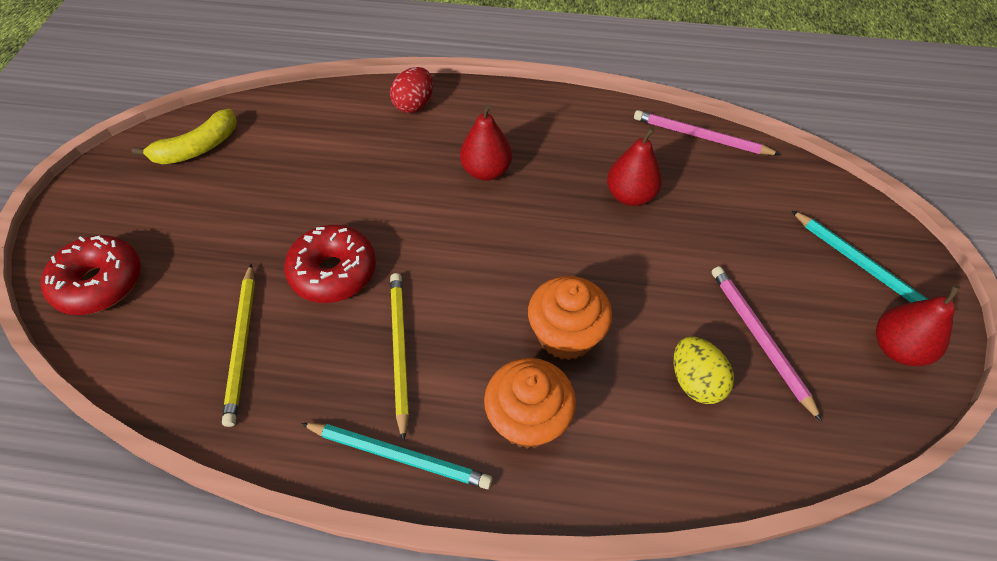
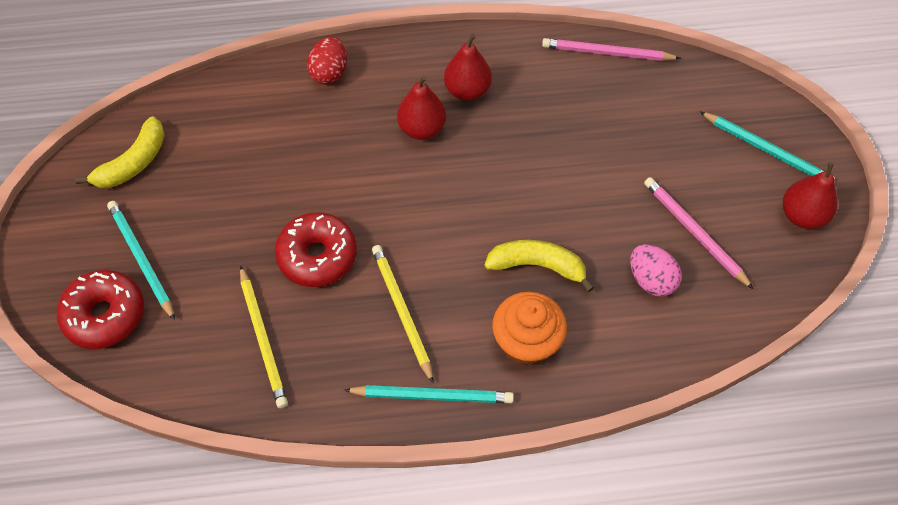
camera: 15 degrees left, 5 degrees up
(161, 237) = (141, 259): none -> turquoise pencil
(566, 335) = (537, 266): orange cupcake -> yellow banana
(630, 196) = (558, 126): red pear -> red pear (467, 91)
(695, 381) = (651, 280): yellow egg -> pink egg

